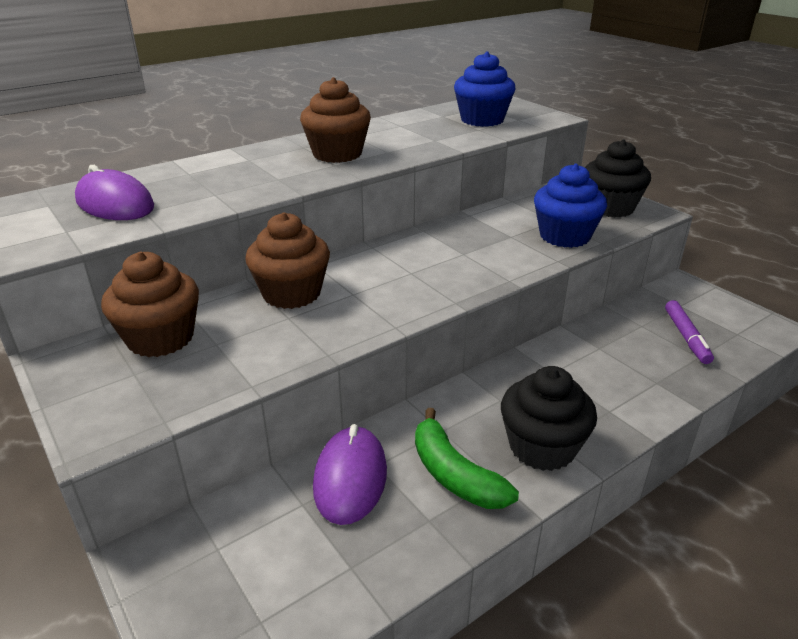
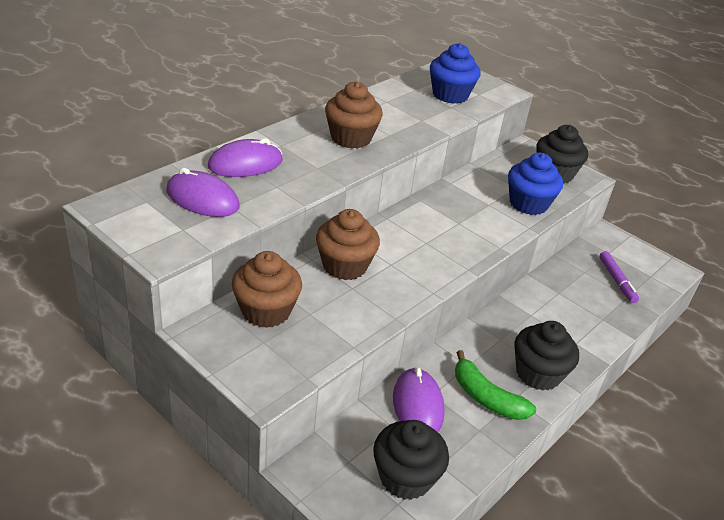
camera: 15 degrees left, 5 degrees up
(193, 174) = (245, 164): none -> purple mouse
(289, 581) = (405, 477): none -> black cupcake

